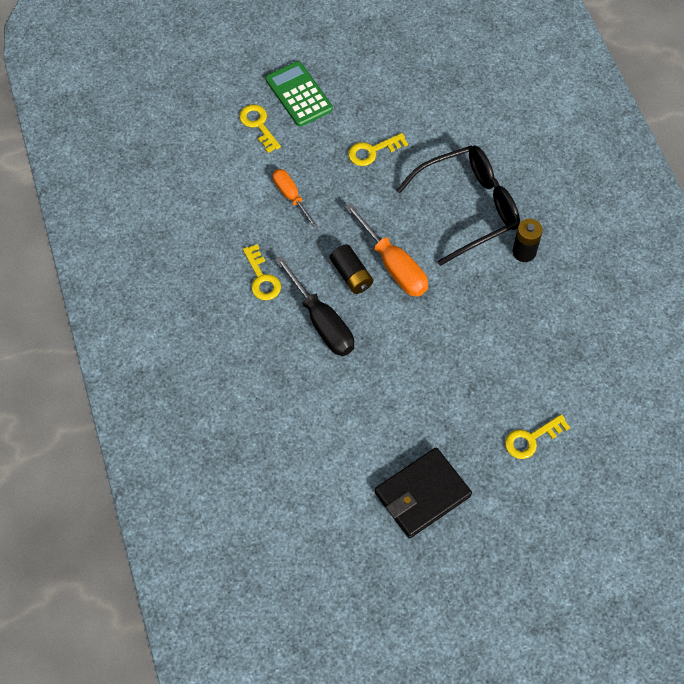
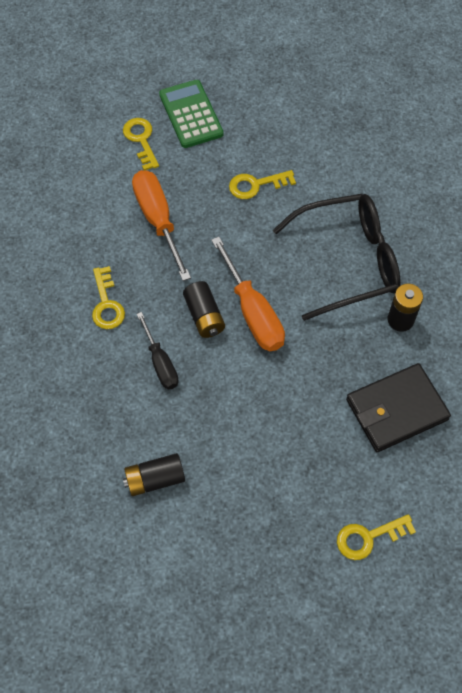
camera: 10 degrees right, 0 degrees up
(291, 196) = (158, 220): orange screwdriver -> orange screwdriver, size x1.58
(321, 322) = (160, 362): black screwdriver -> black screwdriver, size x0.63
(339, 421) = (155, 479): none -> black battery
(422, 494) = (230, 582): black wallet -> black wallet (396, 409)

